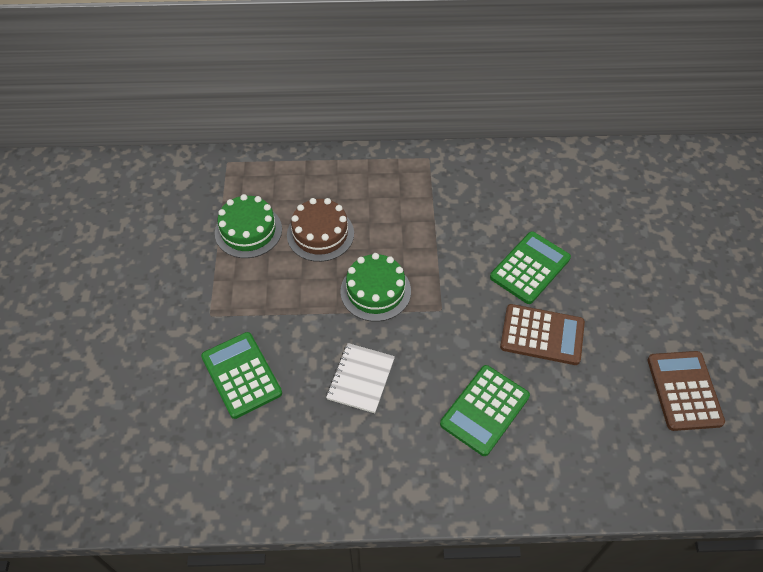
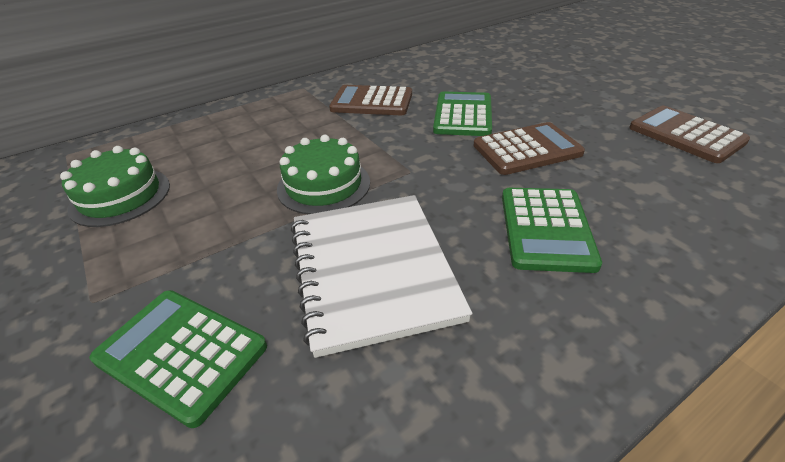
camera: 30 degrees left, 15 degrees down
(320, 234) = (222, 167): brown cake -> none
(361, 379) = (372, 270): white notebook -> white notebook, size x1.78
(471, 210) = (372, 102): none -> brown calculator

